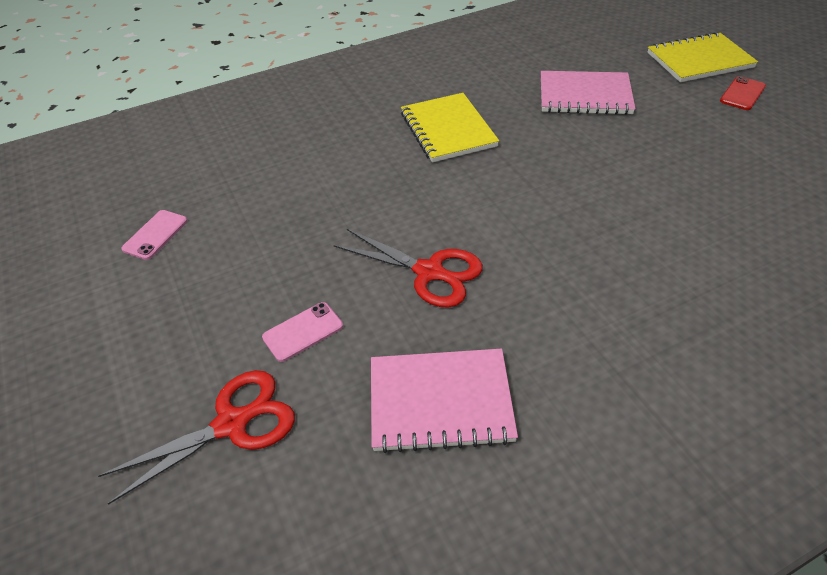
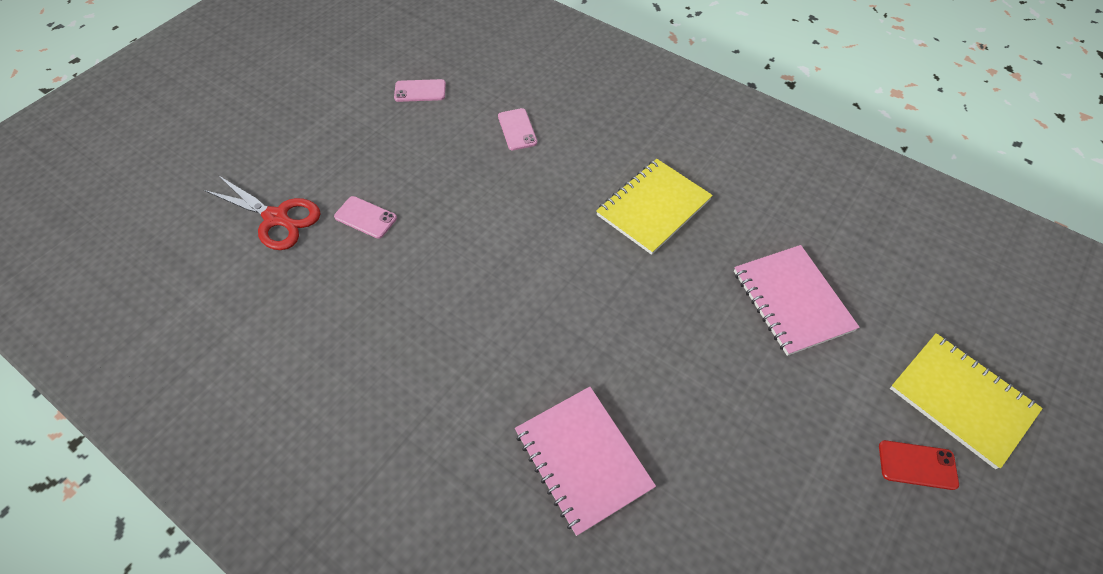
camera: 60 degrees right, 10 degrees up
(284, 180) = (517, 129): none -> pink phone
(430, 272) = (459, 269): red scissors -> none
(440, 402) = (333, 326): pink notebook -> pink notebook (582, 459)

